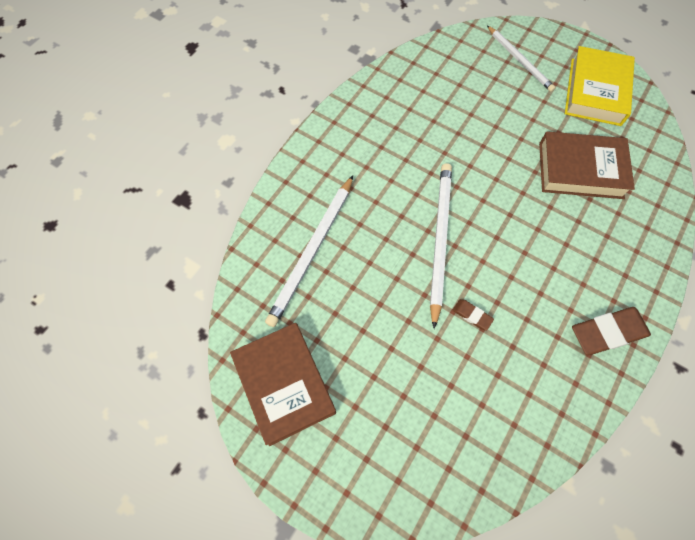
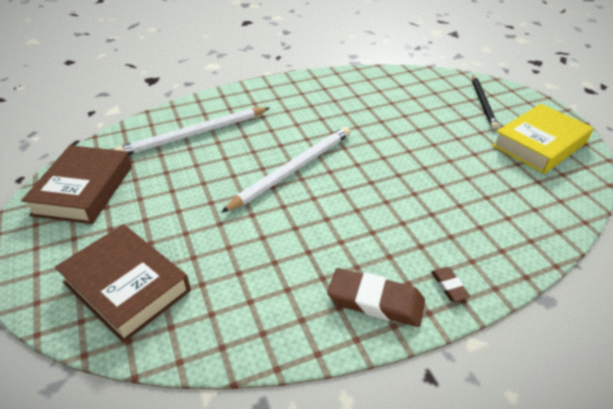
camera: 35 degrees right, 25 degrees down
(472, 315) = (264, 224): brown eraser -> brown eraser (449, 286)
(519, 60) = (483, 103): white pencil -> black pencil
(580, 170) = (470, 184): brown book -> brown book (126, 286)

